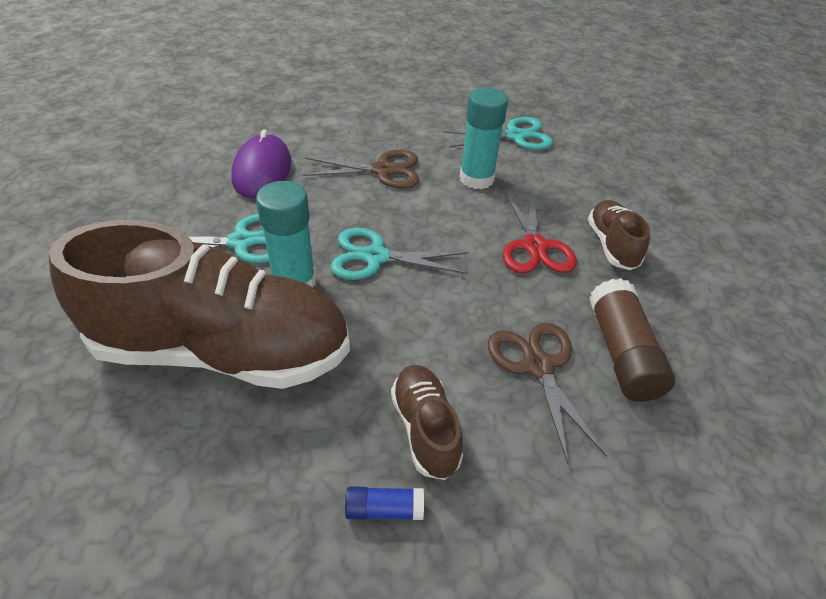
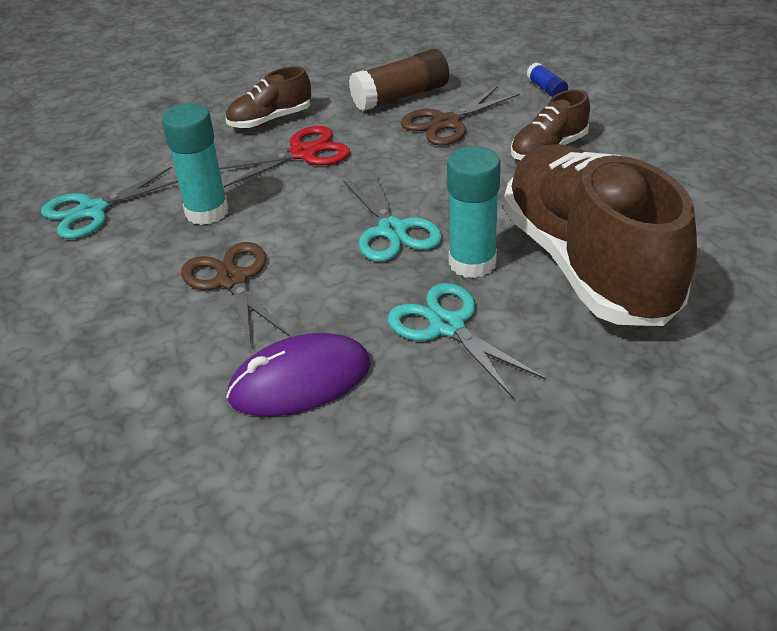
camera: 110 degrees left, 5 degrees down
(384, 509) = (620, 145): blue glue stick -> blue glue stick (546, 89)
(515, 136) = (92, 210): turquoise scissors -> turquoise scissors turned 90 degrees counterclockwise

